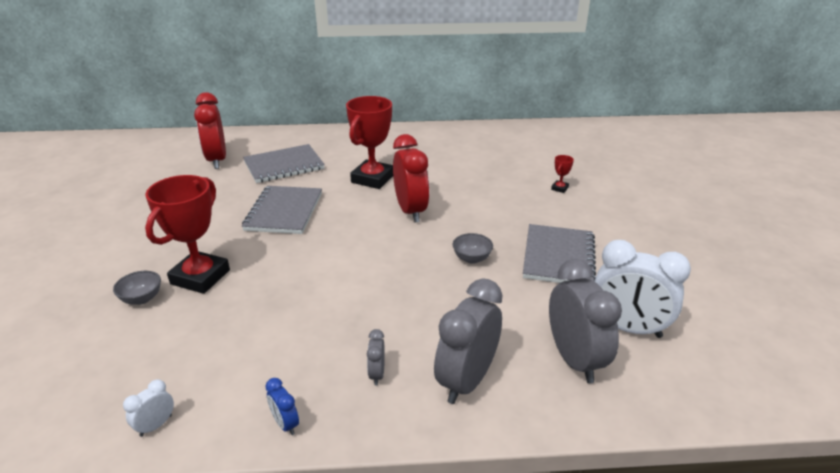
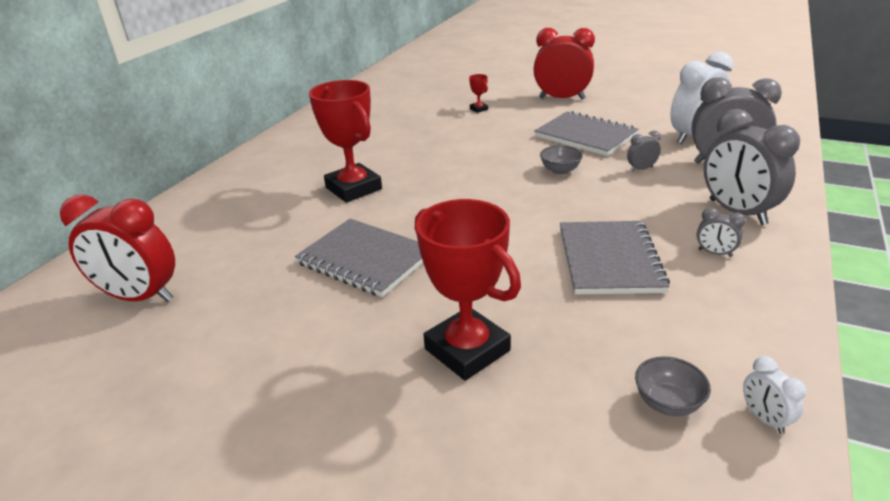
camera: 60 degrees left, 0 degrees up
(142, 299) = (483, 414): grey bowl -> grey bowl (667, 403)
(284, 166) = (240, 241): grey notebook -> grey notebook (609, 260)
(285, 424) = (776, 319): blue clock -> none
(411, 211) = (447, 181): red clock -> red clock (561, 98)
(513, 304) = (641, 169): none -> grey clock

